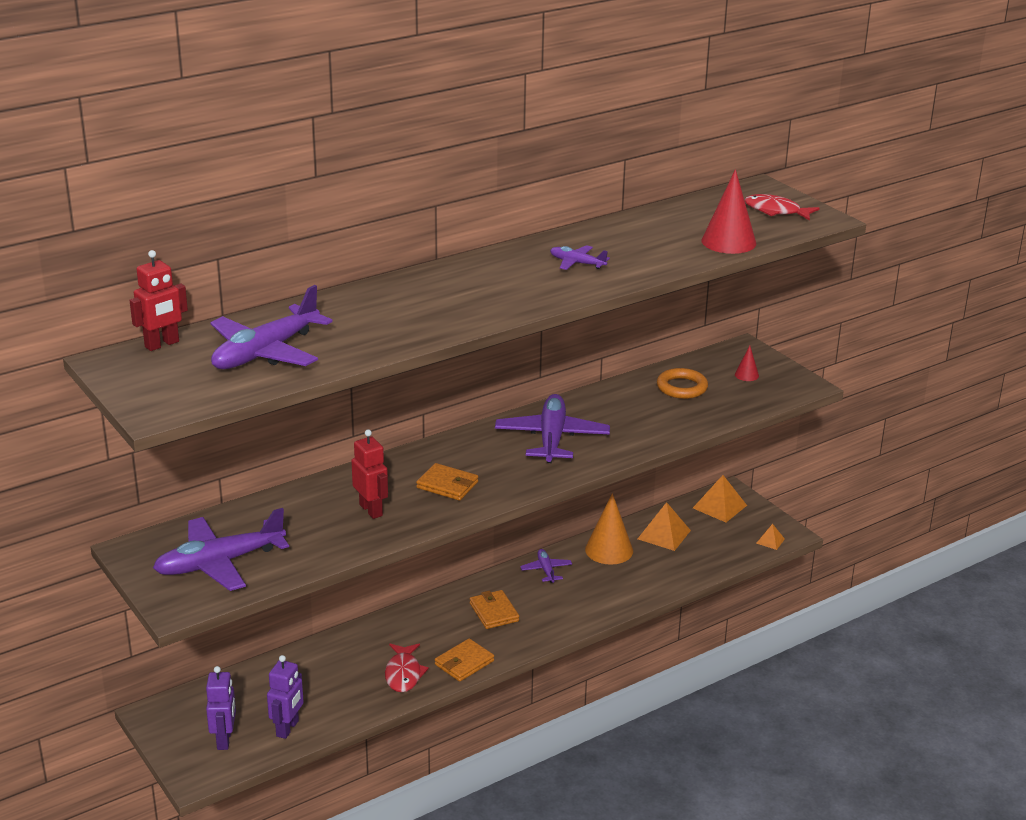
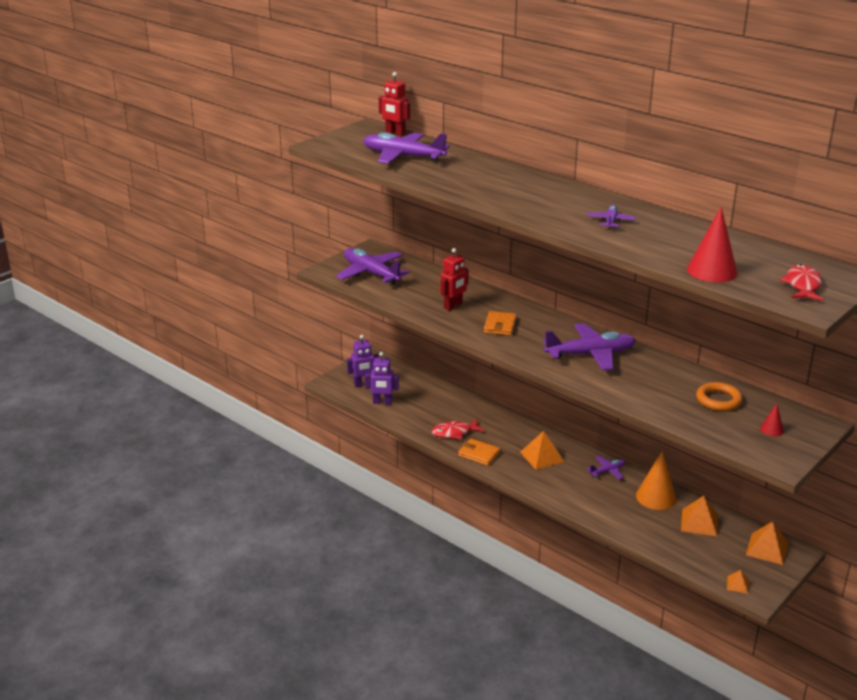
camera: 75 degrees right, 0 degrees up
(494, 612) = (542, 456): orange wallet -> orange pyramid

